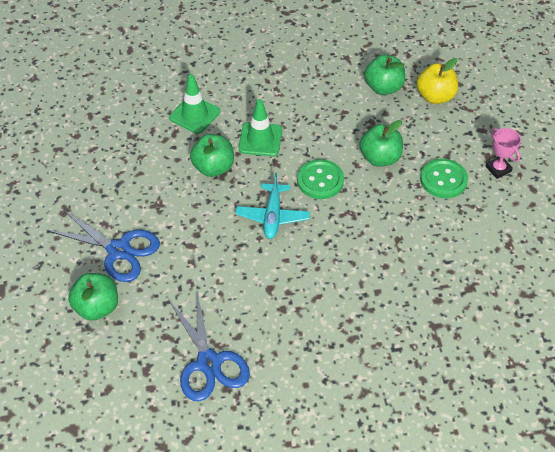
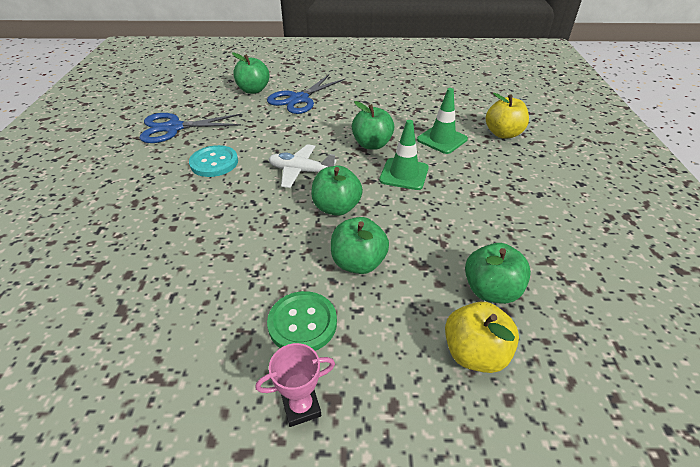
camera: 100 degrees right, 10 degrees down
(176, 71) = (503, 134): none -> yellow apple
(272, 216) = (301, 171): turquoise plane -> white plane
(273, 294) = (214, 163): none -> turquoise button
(320, 180) = (336, 208): green button -> green apple

